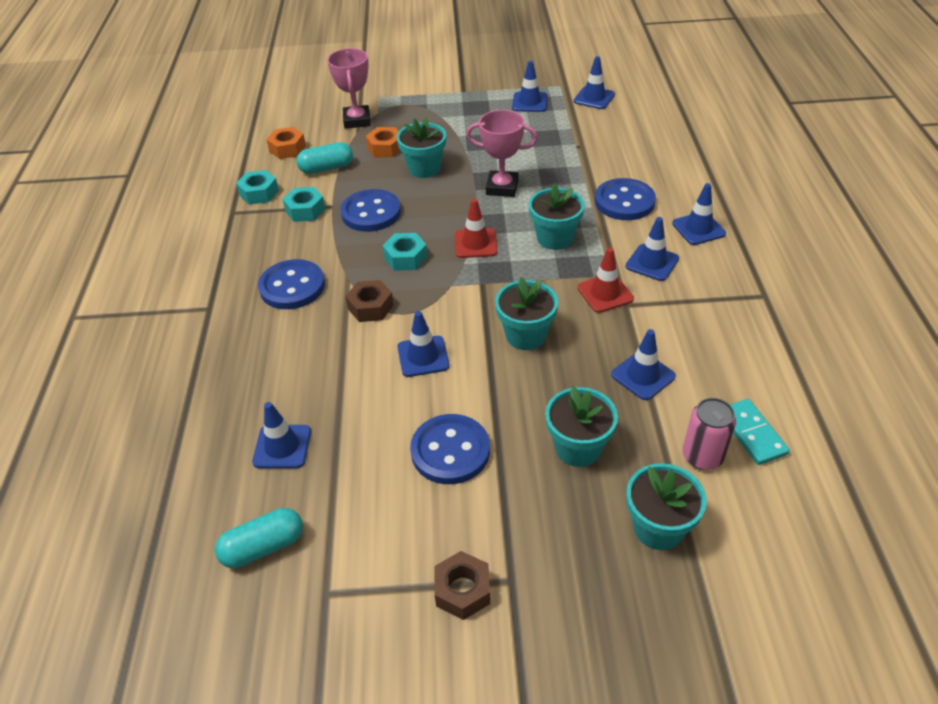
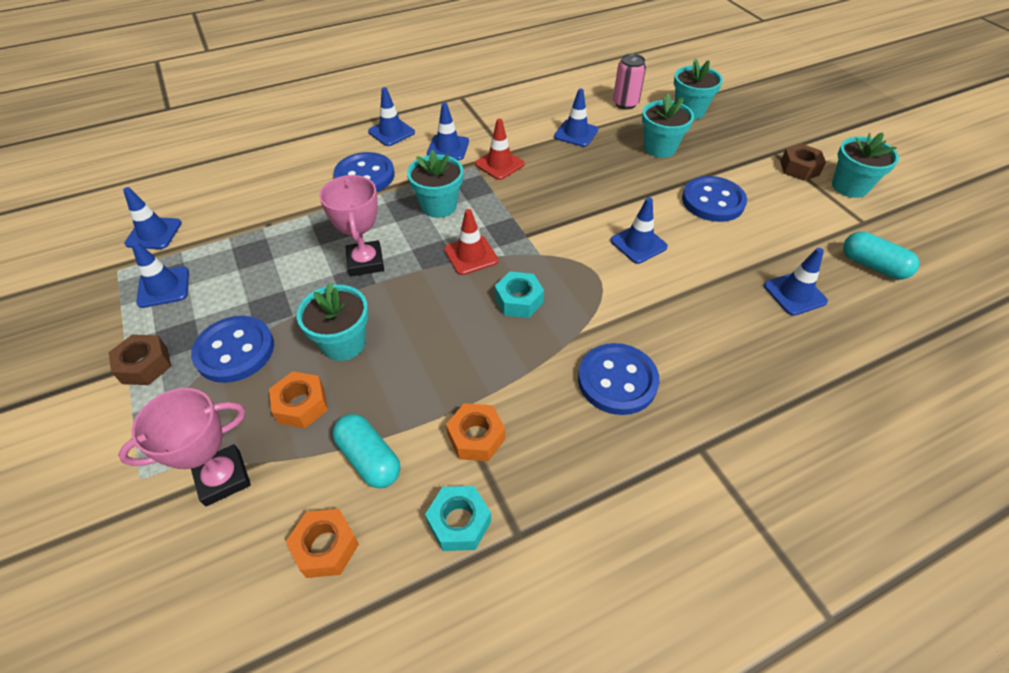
camera: 115 degrees left, 5 degrees up
(305, 210) = (476, 437): turquoise nut -> orange nut
(370, 307) = (604, 300): brown nut -> brown nut (145, 365)
(371, 213) = (454, 362): blue button -> blue button (235, 351)
(526, 335) = (574, 194): turquoise flower pot -> turquoise flower pot (849, 186)
(751, 433) = (594, 90): turquoise domino -> none

